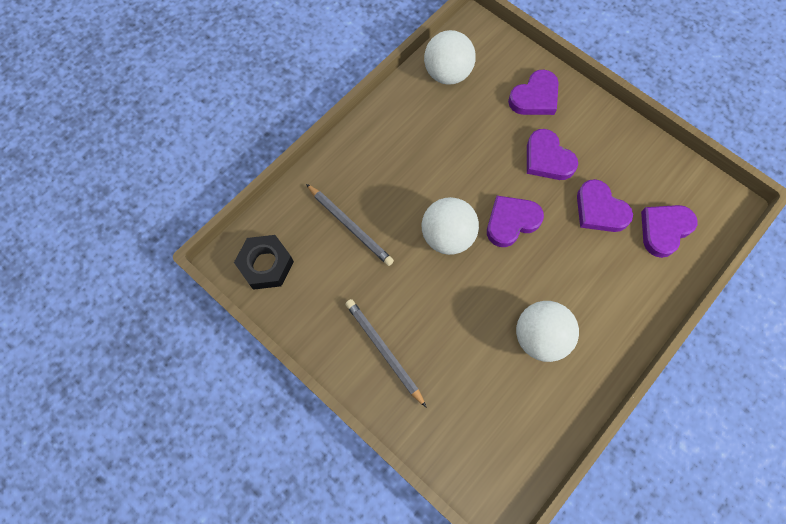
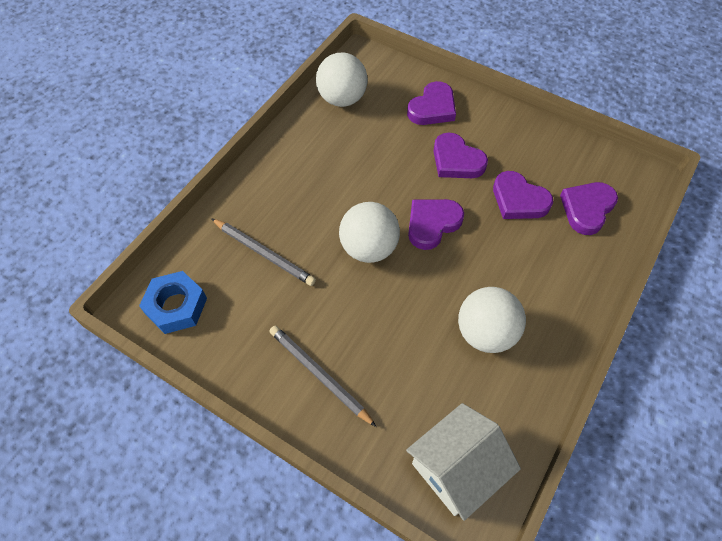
camera: 10 degrees left, 10 degrees down
(265, 265) = (176, 306): black nut -> blue nut
(489, 455) = (456, 468): none -> white house

